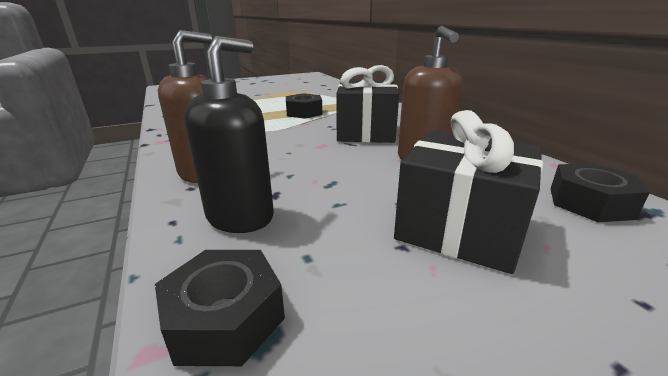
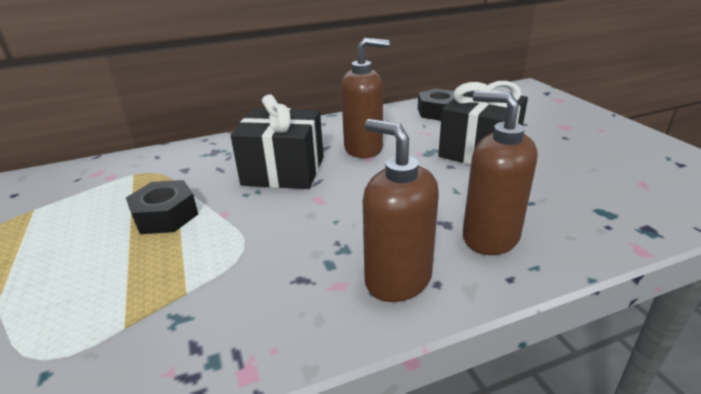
camera: 85 degrees left, 5 degrees up
(225, 318) = (601, 227): black nut -> none
(240, 216) = (490, 237): black soap dispenser -> brown soap dispenser

